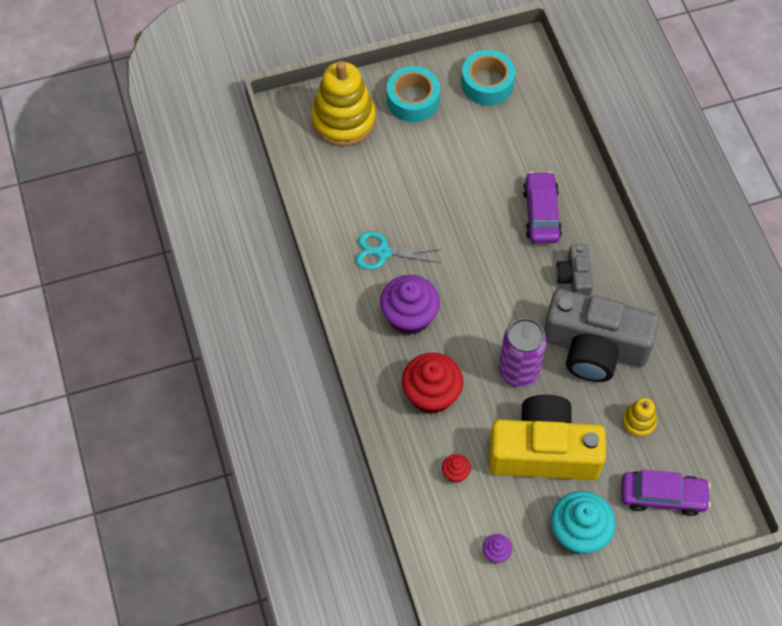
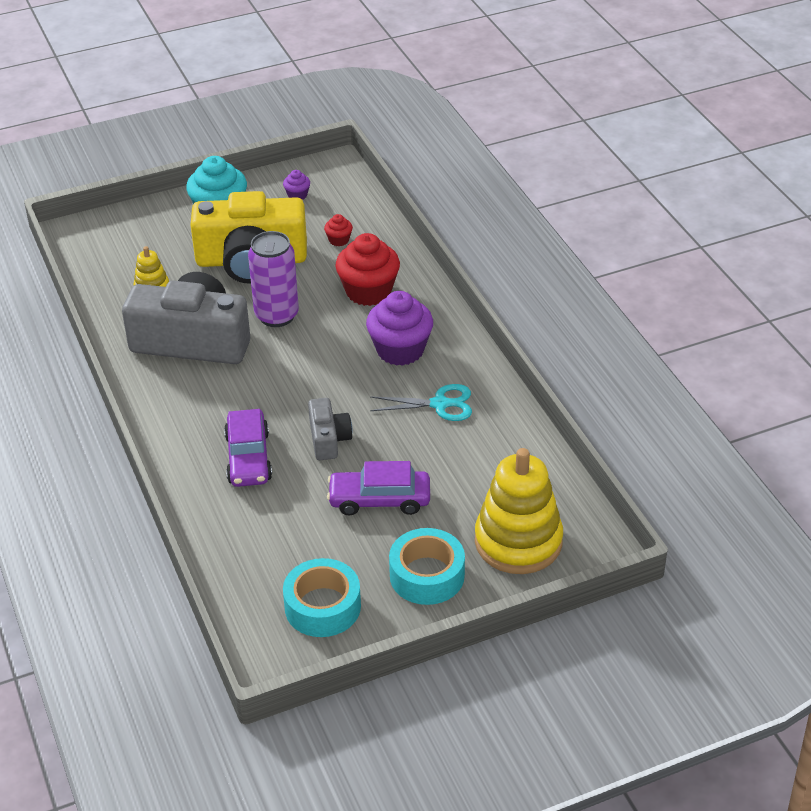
camera: 175 degrees right, 20 degrees down
(574, 277) = (211, 399): grey camera -> grey camera (328, 439)
(663, 496) = (135, 240): purple car -> purple car (379, 500)

